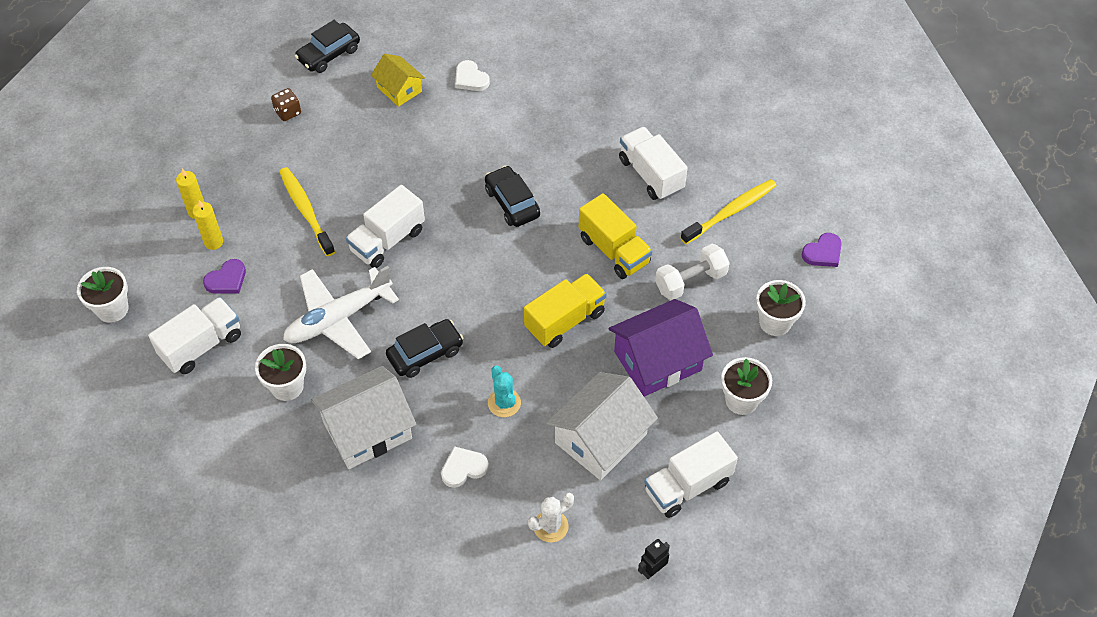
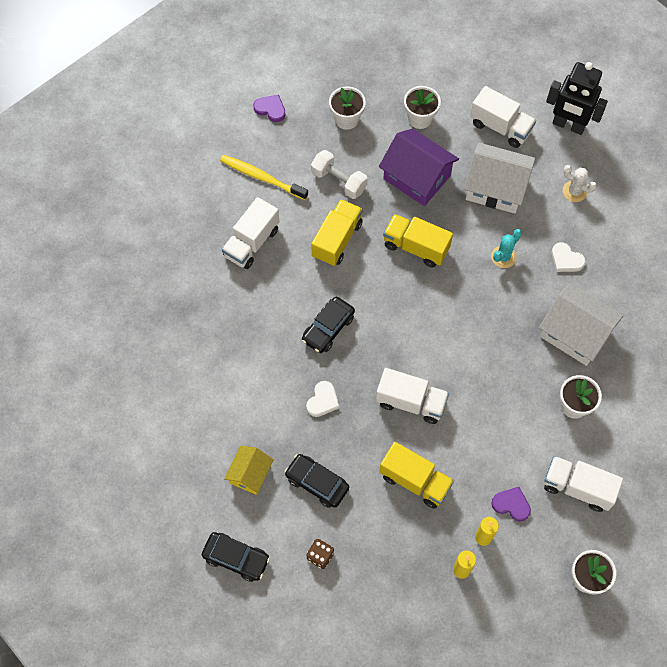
camera: 115 degrees left, 10 degrees up
(306, 210) = (415, 481): yellow toothbrush -> yellow truck
(338, 319) = (499, 401): white plane -> none
(425, 353) = (494, 326): black car -> black car (317, 483)
(470, 78) = (211, 421): white heart -> white heart (323, 400)
(652, 570) = (568, 125): black robot -> black robot, size x2.26

